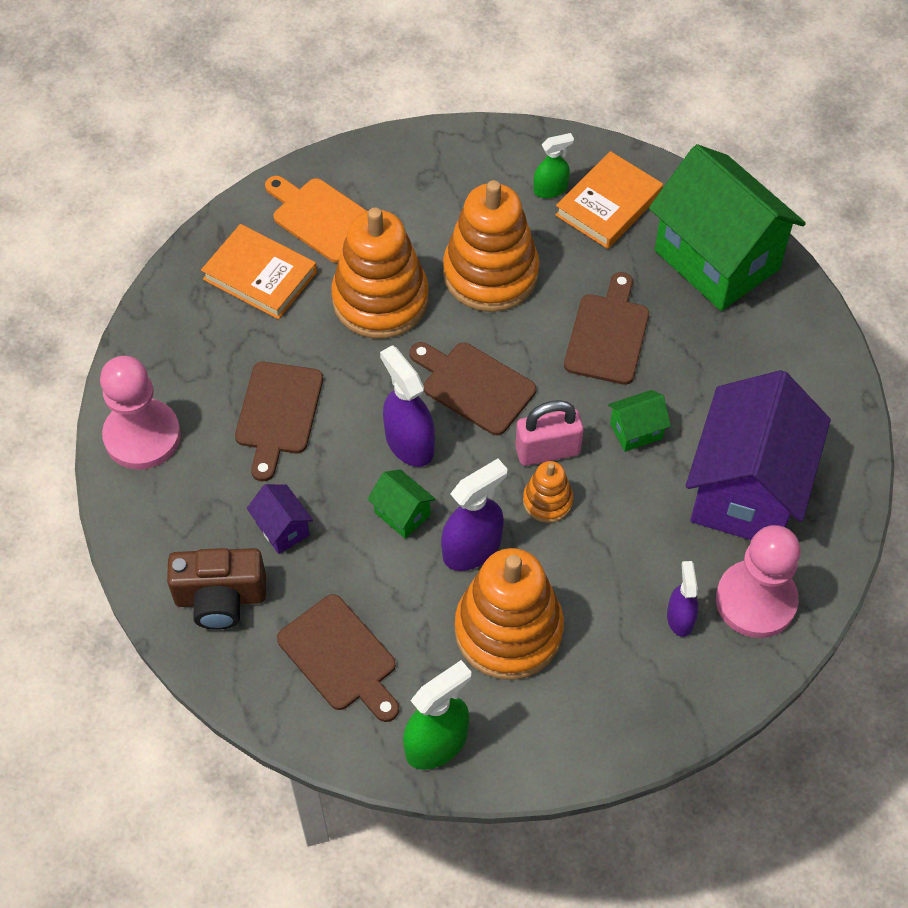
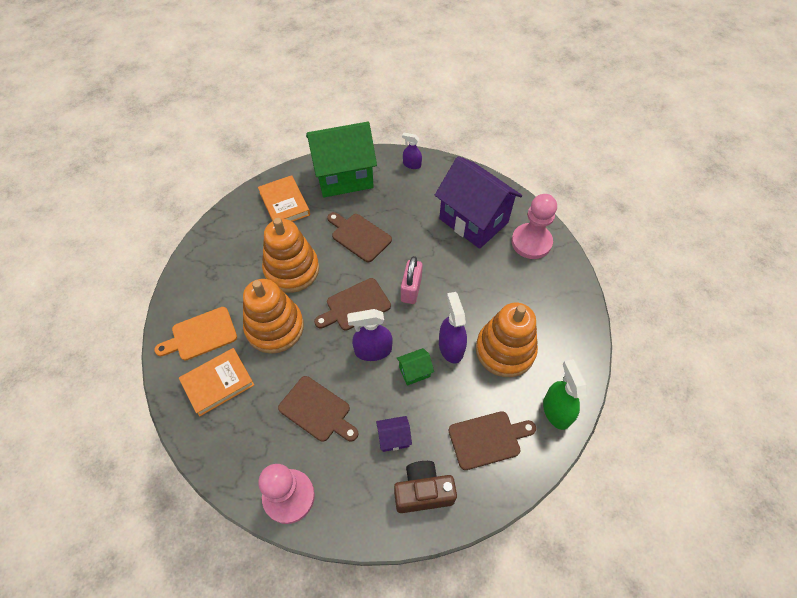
camera: 65 degrees left, 0 degrees up
(220, 598) = (423, 492): brown camera -> brown camera turned 120 degrees counterclockwise
(547, 501) = (440, 302): orange stacking toy -> none
(550, 189) = (258, 222): green spray bottle -> none
(636, 431) = (419, 248): green house -> none
(680, 618) = (528, 275): purple spray bottle -> purple spray bottle (412, 164)

